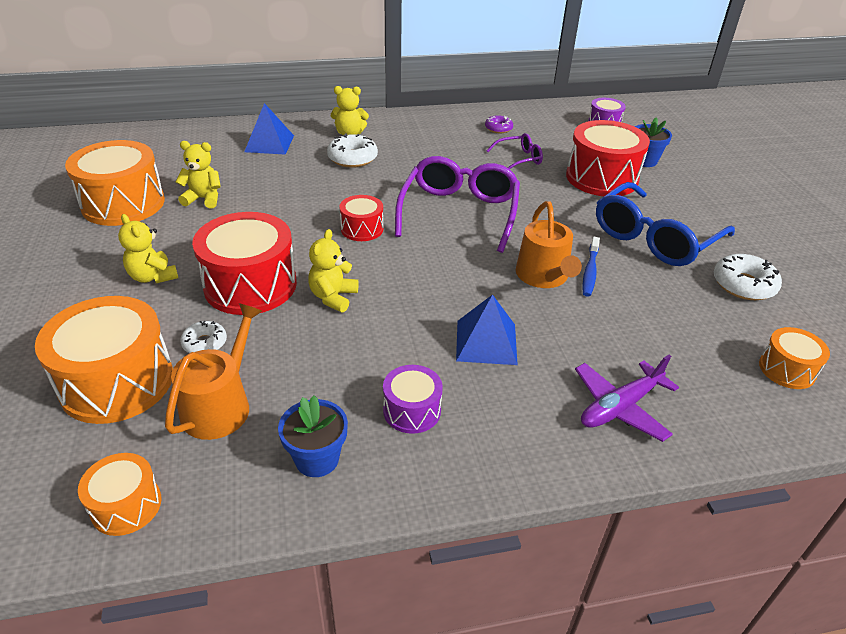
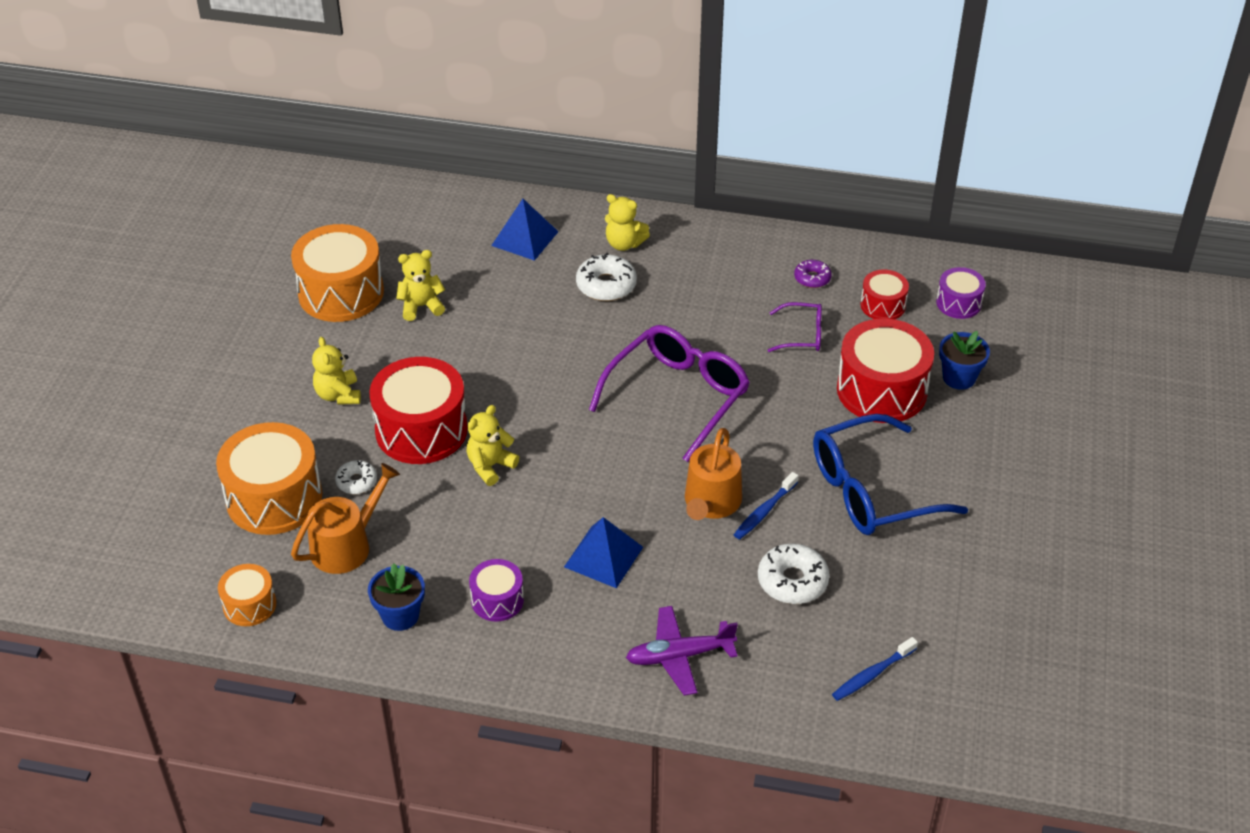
camera: 25 degrees right, 5 degrees up
(204, 199) = (421, 306): yellow teddy bear -> yellow teddy bear turned 45 degrees counterclockwise
(362, 229) = (561, 391): red drum -> red drum (883, 305)
(743, 285) = (918, 575): white donut -> white donut (792, 581)
(787, 369) = (872, 674): orange drum -> blue toothbrush

